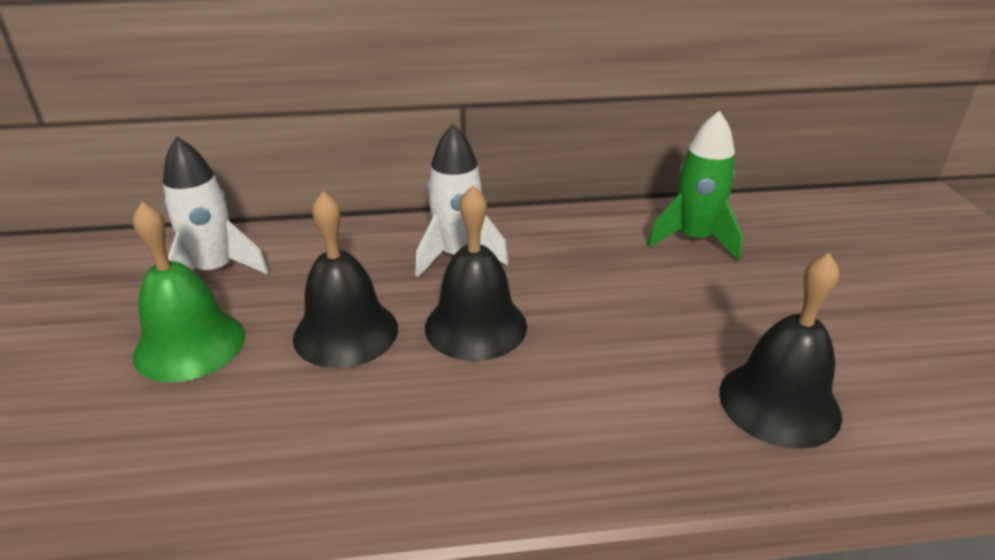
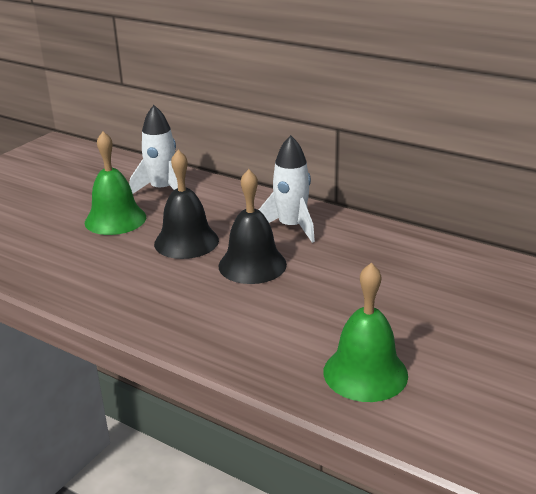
camera: 40 degrees right, 5 degrees down
(694, 239) = (457, 274): green rocket -> none
(779, 403) = (365, 373): black bell -> green bell

